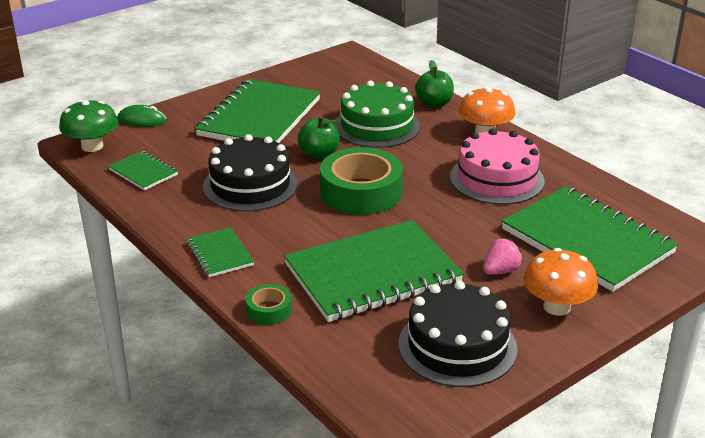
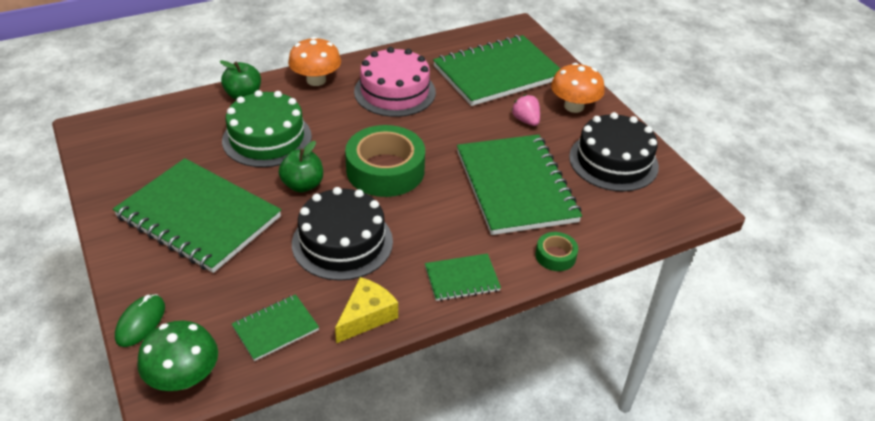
camera: 80 degrees left, 10 degrees up
(163, 210) = (366, 316): none -> yellow cheese

